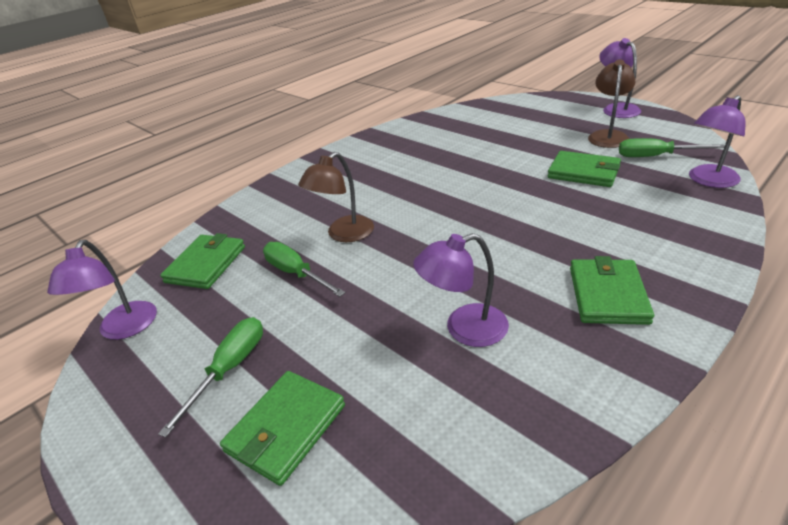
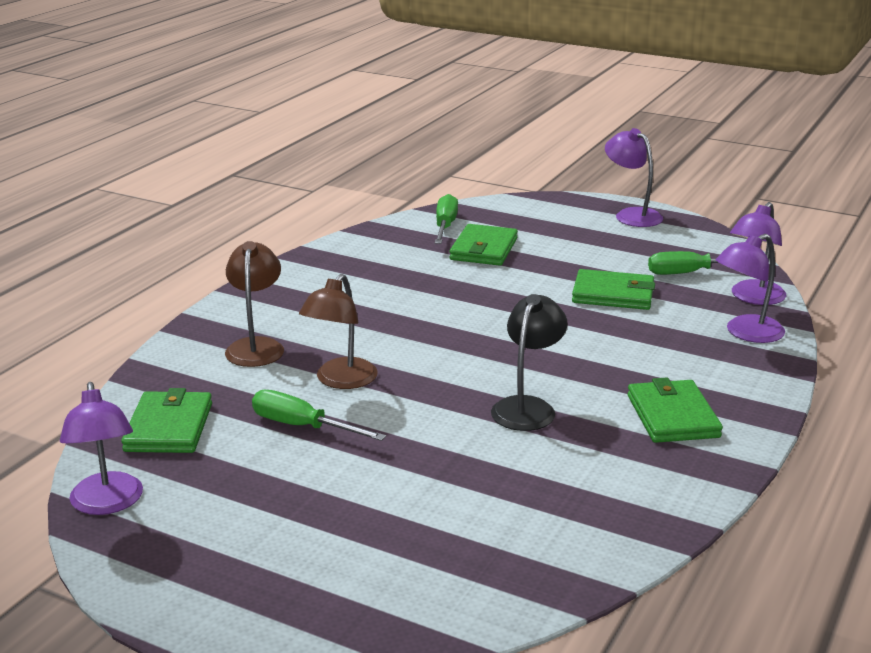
camera: 20 degrees left, 10 degrees down
(230, 369) = (281, 524): green screwdriver -> green screwdriver (445, 226)
(286, 428) = (382, 562): green wallet -> green wallet (483, 249)
(464, 329) = (533, 460): purple lamp -> purple lamp (746, 333)
(478, 272) = (527, 407): none -> black lamp
(607, 136) = (630, 250): brown lamp -> brown lamp (256, 346)

